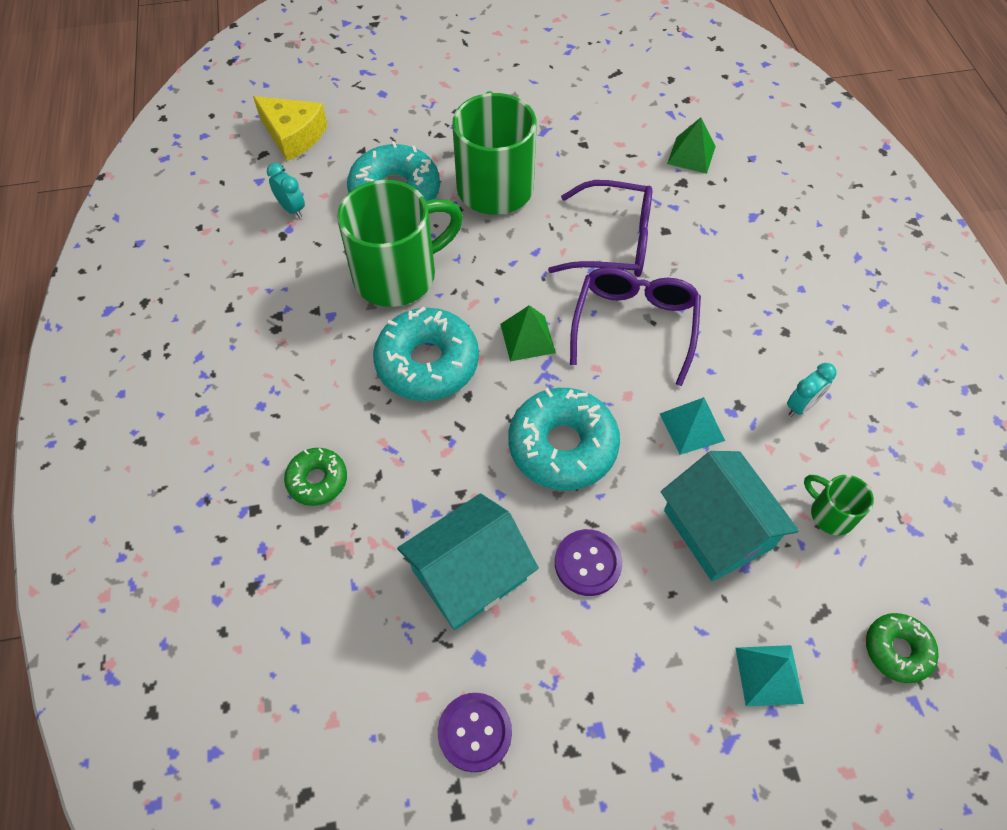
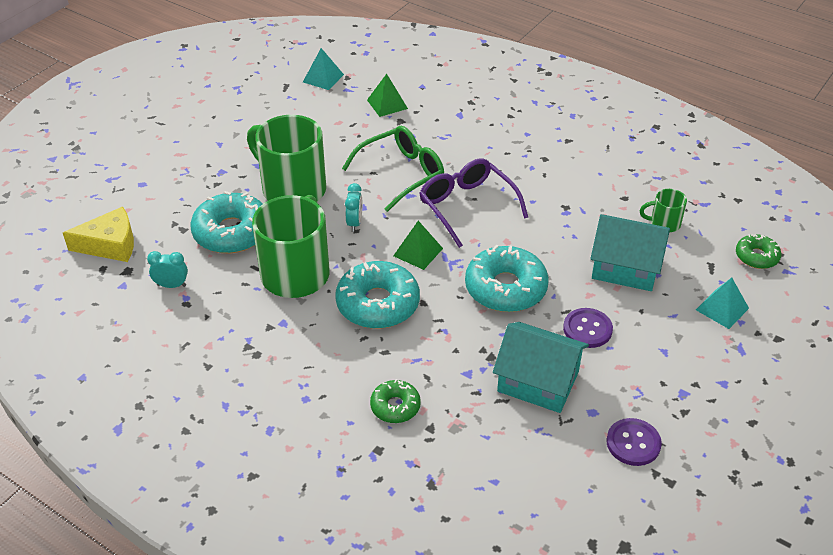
camera: 45 degrees left, 15 degrees down
(469, 574) = (538, 381): turquoise house -> turquoise house turned 75 degrees counterclockwise
(612, 242) = (401, 174): purple glasses -> green glasses
(692, 427) = (556, 232): turquoise pyramid -> turquoise pyramid (323, 78)
(801, 406) = (594, 186): turquoise clock -> turquoise clock (355, 223)

